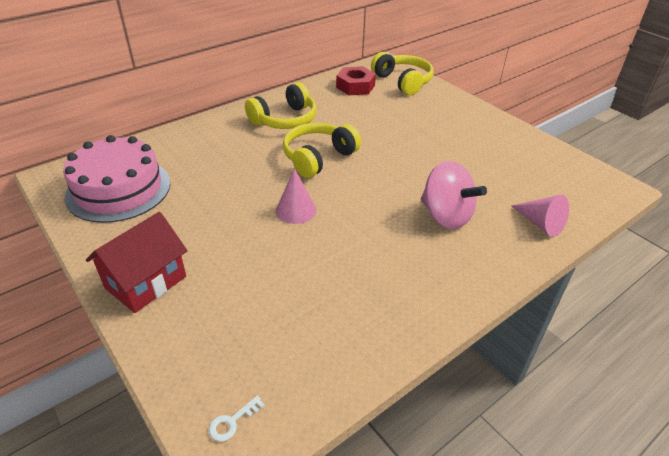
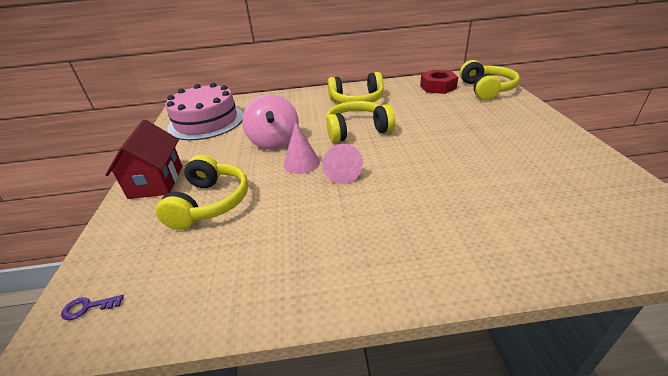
camera: 35 degrees right, 5 degrees down
(146, 282) = (156, 182): red house -> red house turned 75 degrees counterclockwise
(232, 422) = (88, 307): white key -> purple key
(241, 282) = (209, 203): none -> yellow headphones
(446, 216) = (432, 205): pink spinning top -> pink spinning top (274, 141)
(540, 223) = (543, 246): pink cone -> pink cone (341, 172)

